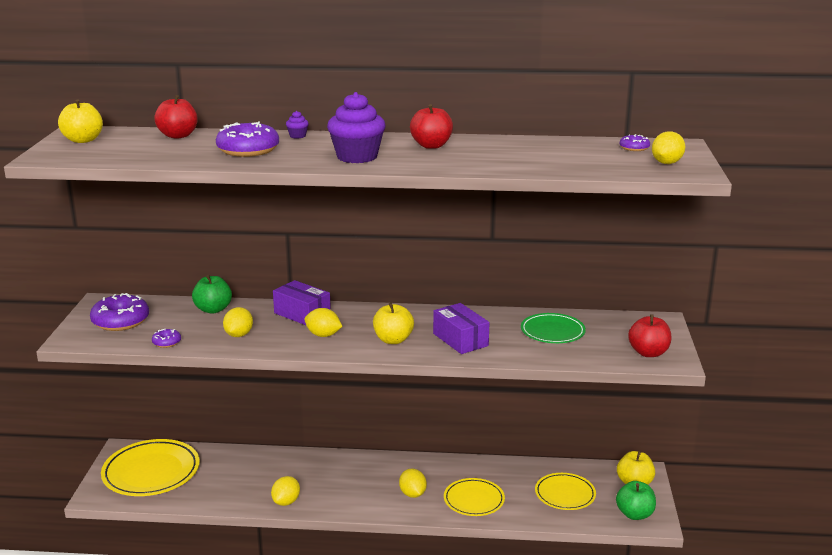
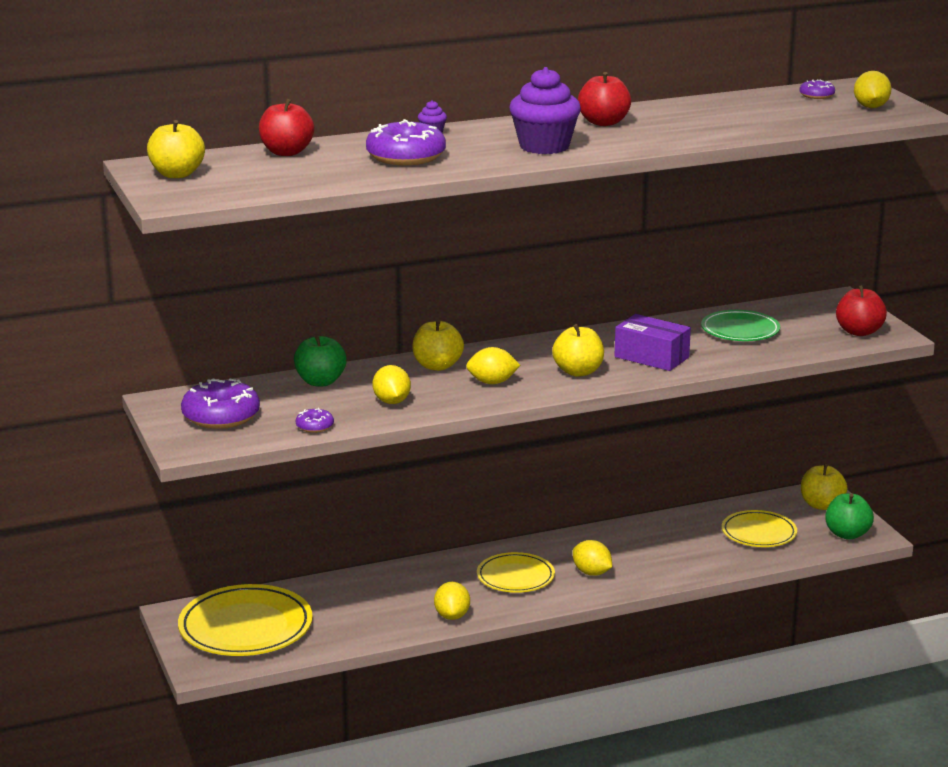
camera: 25 degrees left, 0 degrees up
(302, 314) = (437, 366): purple box -> yellow apple
(474, 500) = (666, 562): yellow plate -> yellow plate (515, 577)

